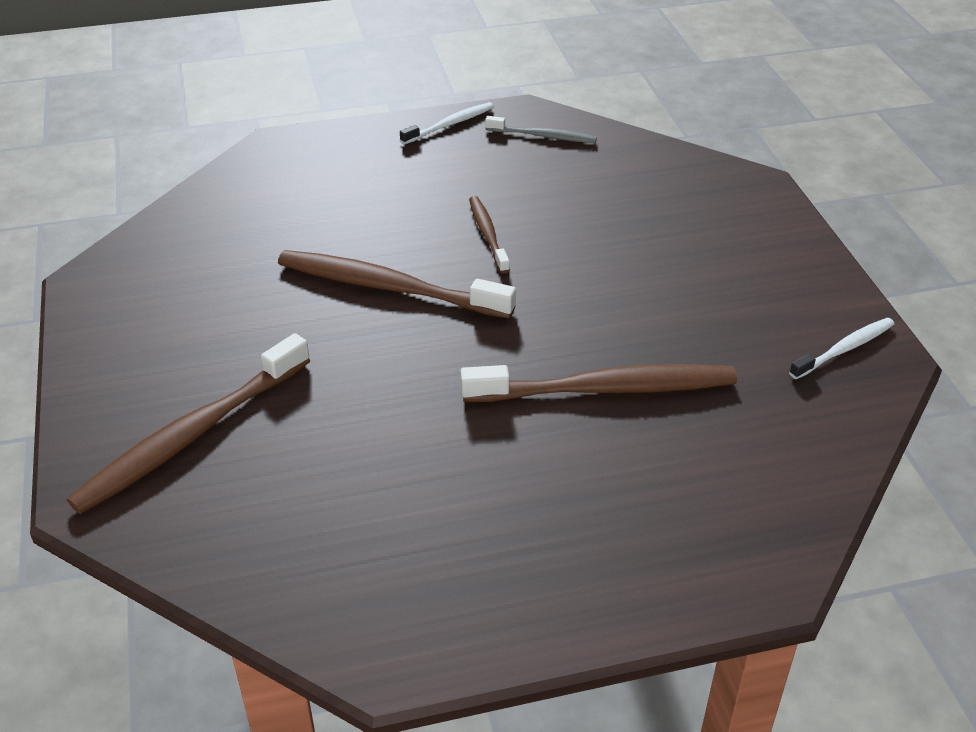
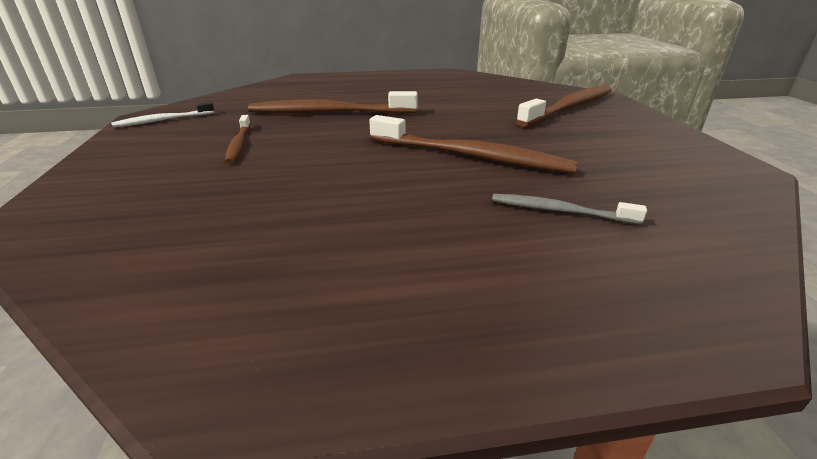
camera: 175 degrees left, 10 degrees down
(449, 125) = (398, 359): white toothbrush -> none
(488, 234) = (376, 187): brown toothbrush -> brown toothbrush (239, 144)
(543, 136) = (234, 317): grey toothbrush -> grey toothbrush (560, 211)

